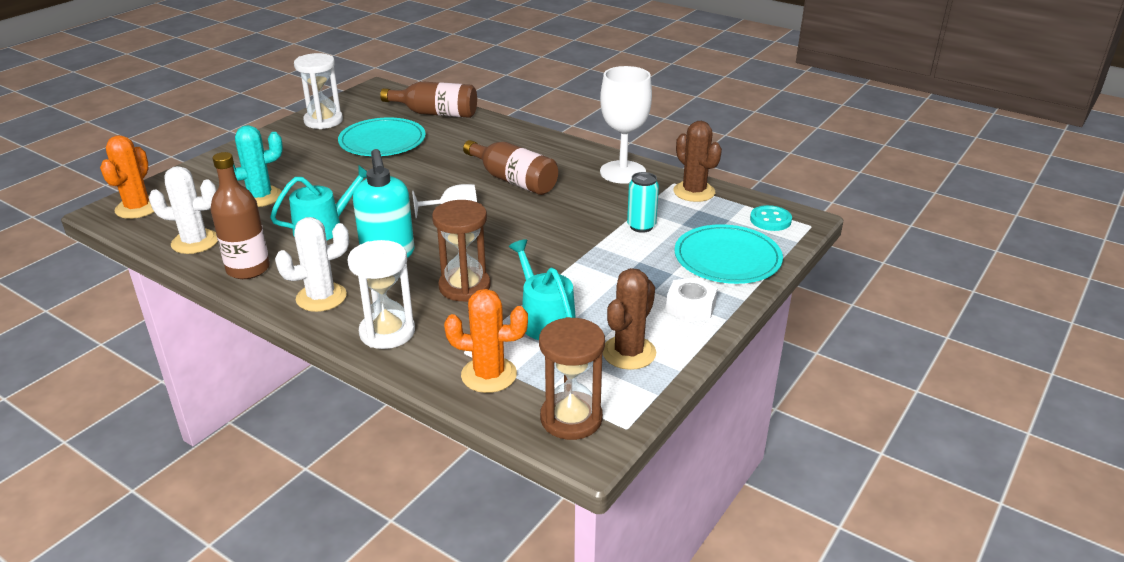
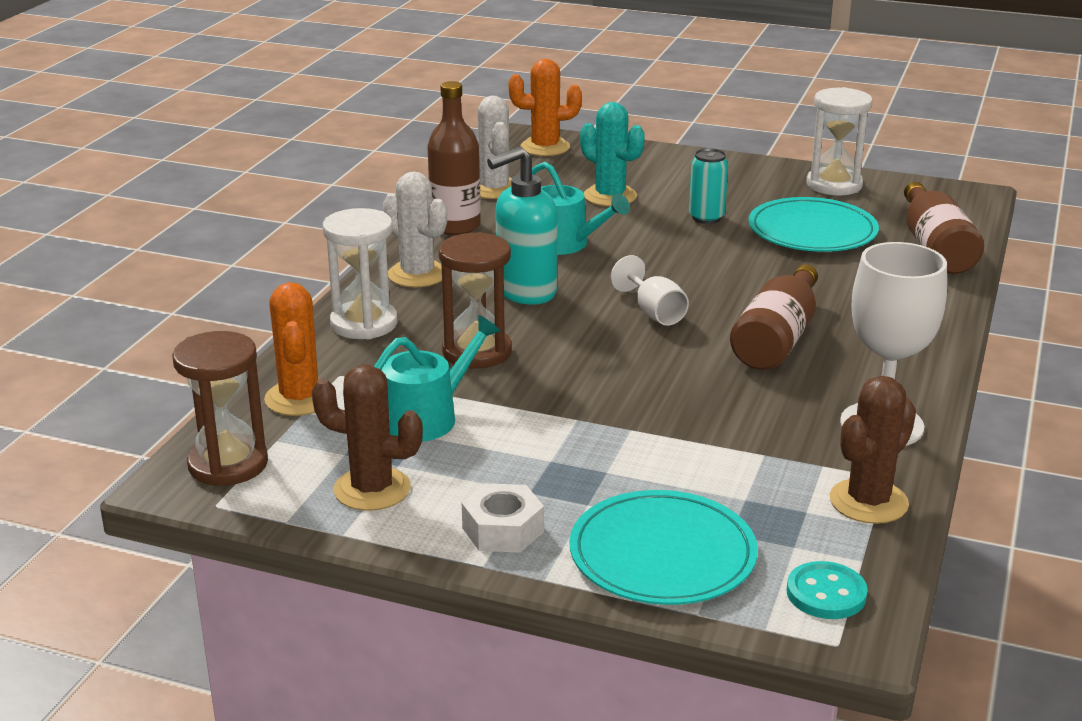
camera: 75 degrees right, 5 degrees down
(641, 226) = (713, 462): turquoise can -> turquoise can (706, 218)

